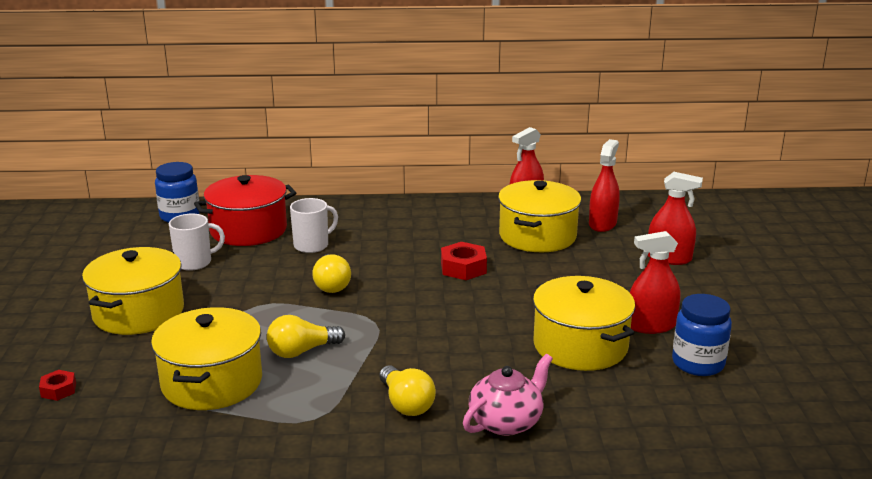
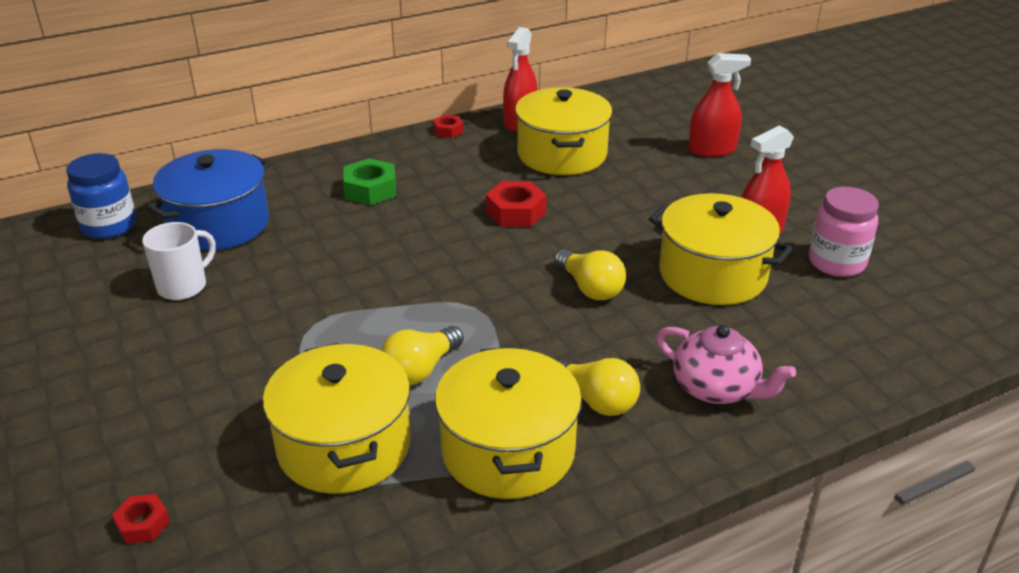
camera: 25 degrees left, 10 degrees up
(138, 313) = (165, 377): yellow pot -> yellow pot (508, 450)
(248, 230) = (219, 224): red pot -> blue pot
(312, 245) = (317, 226): white mug -> none
(331, 284) = (383, 272): yellow light bulb -> yellow light bulb (590, 288)
(370, 230) = (370, 190): none -> green nut
(463, 202) = (448, 131): none -> red nut
(506, 422) = (716, 388): pink teapot -> pink teapot turned 105 degrees clockwise
(602, 224) = (615, 125): red spray bottle -> none
(698, 363) = (836, 262): blue jar -> pink jar

